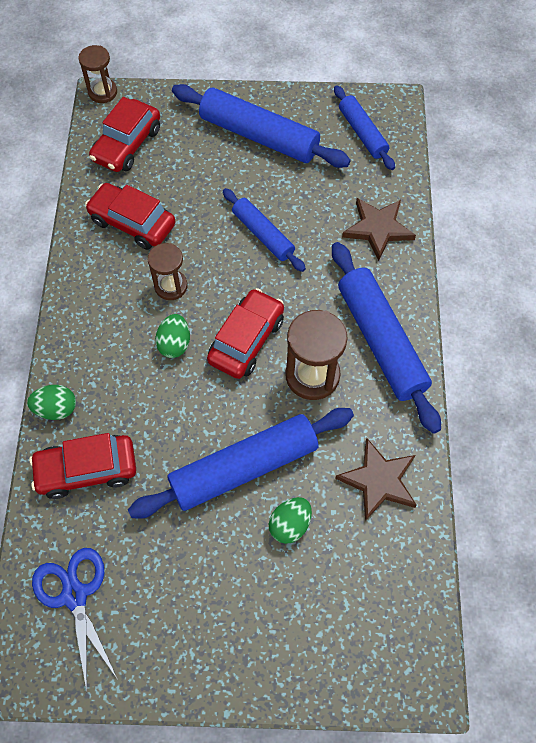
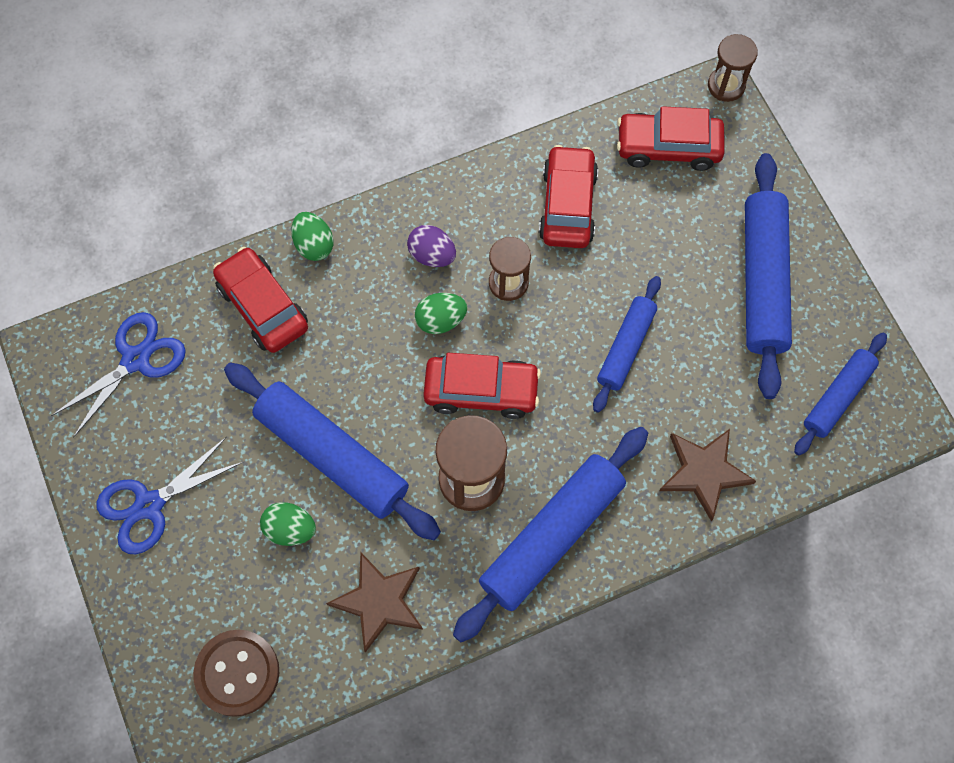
camera: 65 degrees right, 5 degrees up
(117, 327) = (432, 255): none -> purple egg
(214, 634) = (149, 505): none -> blue scissors
(392, 615) = (237, 673): none -> brown button

